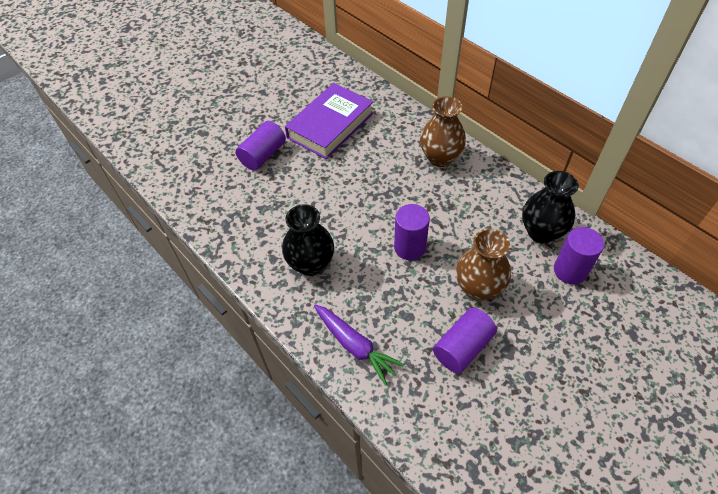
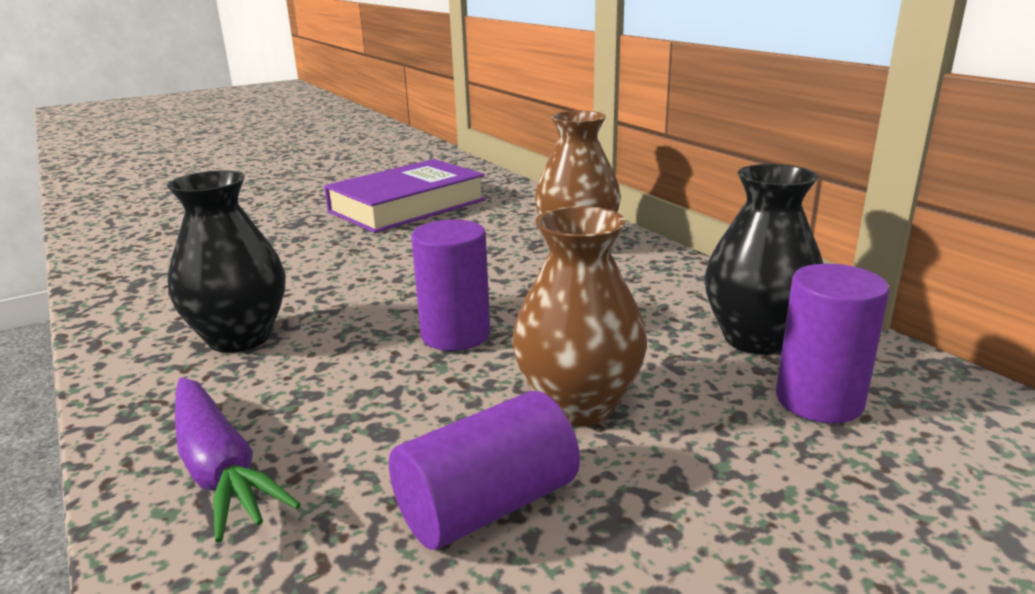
camera: 10 degrees right, 30 degrees down
(263, 155) = (275, 224): purple cylinder -> none

